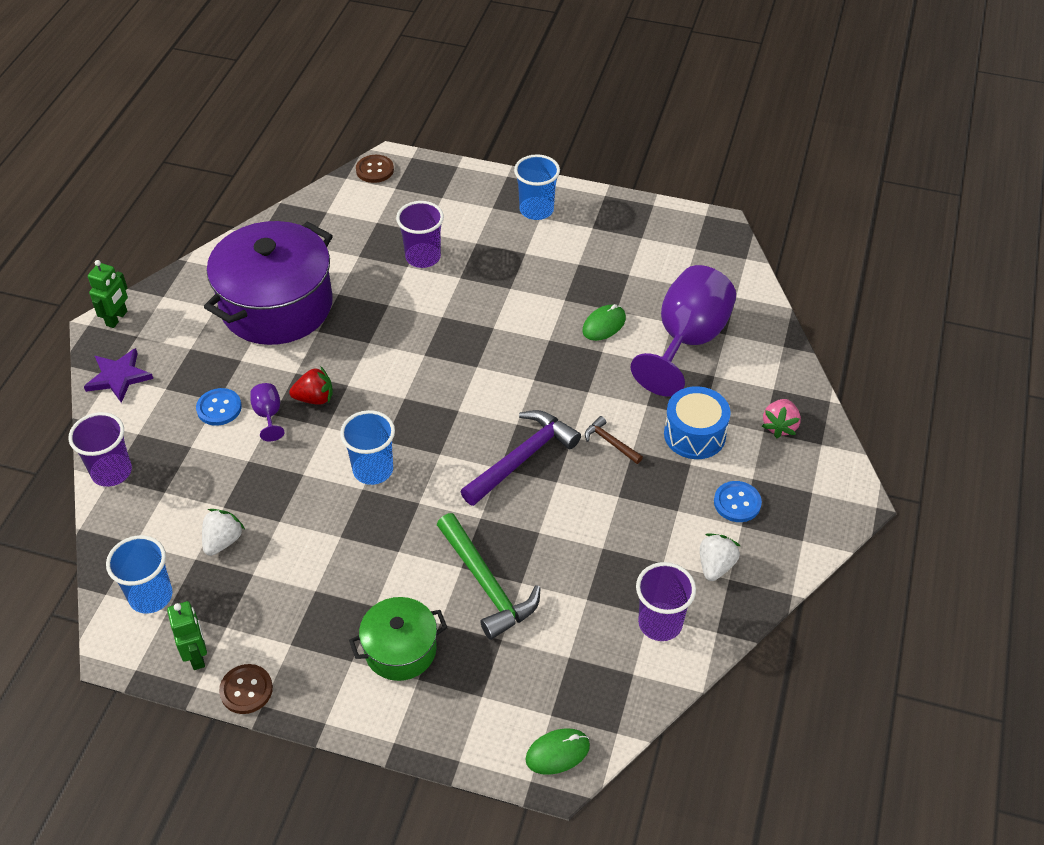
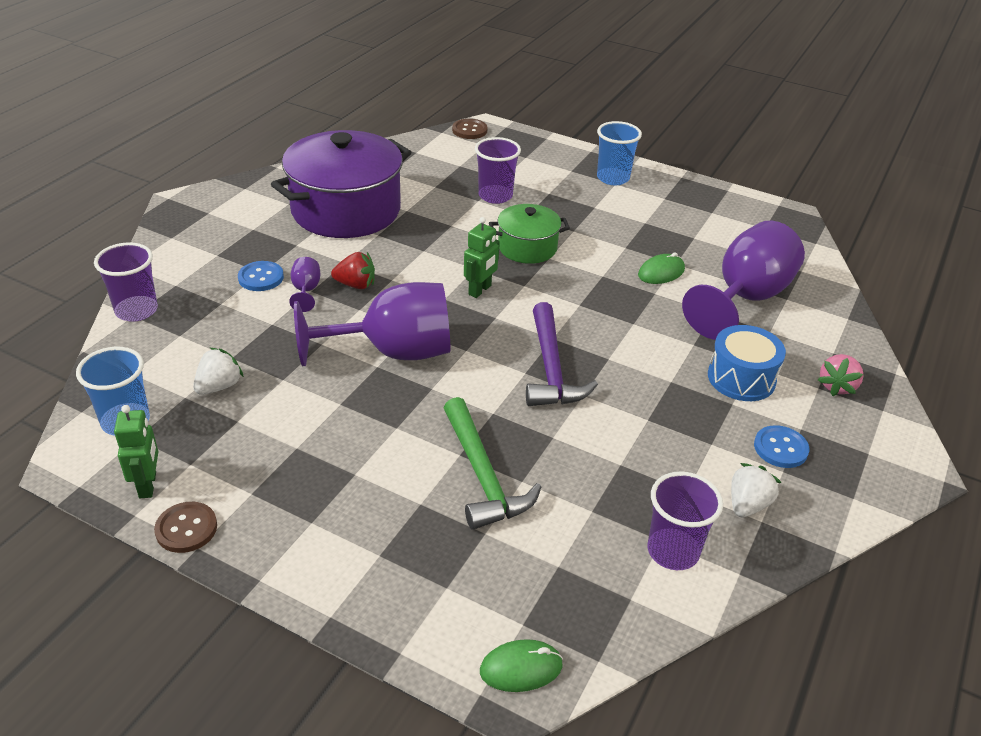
camera: 10 degrees right, 10 degrees down
(117, 318) = (196, 197): green robot -> green robot (480, 290)
(119, 377) = (178, 239): purple star -> none
(373, 470) = (393, 352): blue cup -> purple goblet
(400, 649) = (369, 521): green pot -> green pot (527, 247)
(522, 458) = (551, 368): purple hammer -> purple hammer turned 120 degrees clockwise
(610, 442) = (648, 370): brown hammer -> none

